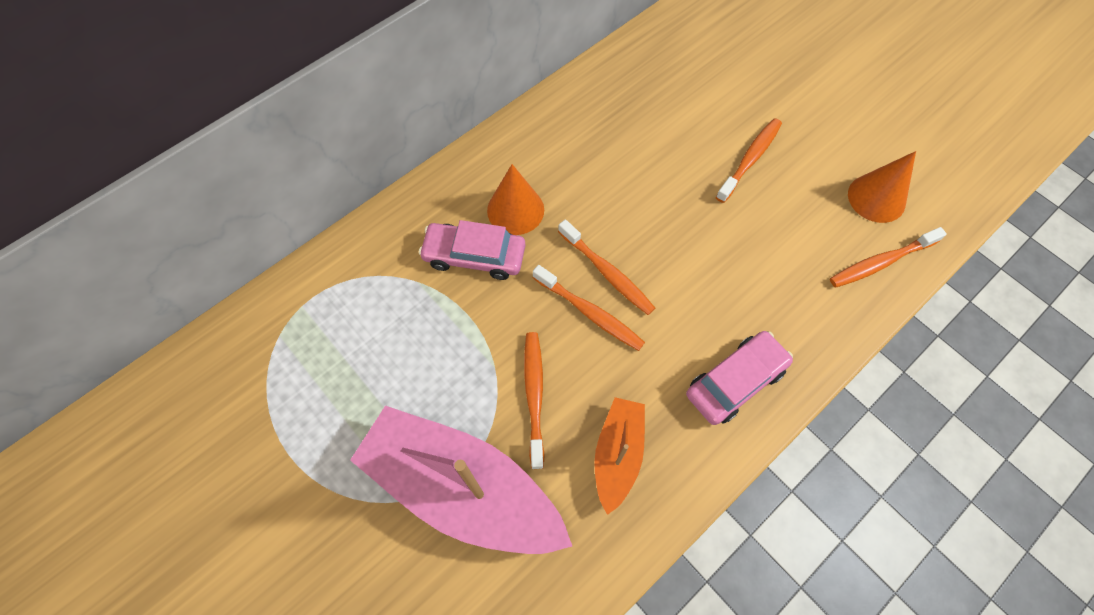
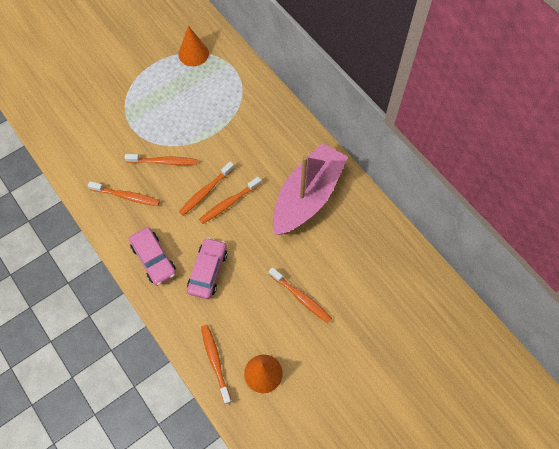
camera: 95 degrees right, 0 degrees up
(462, 488) = (124, 129): pink boat -> pink boat (307, 196)
(474, 256) = (248, 138): pink car -> pink car (208, 271)
(515, 210) = (275, 160): orange cone -> orange cone (193, 54)
(617, 454) = (126, 196): orange boat -> orange toothbrush

